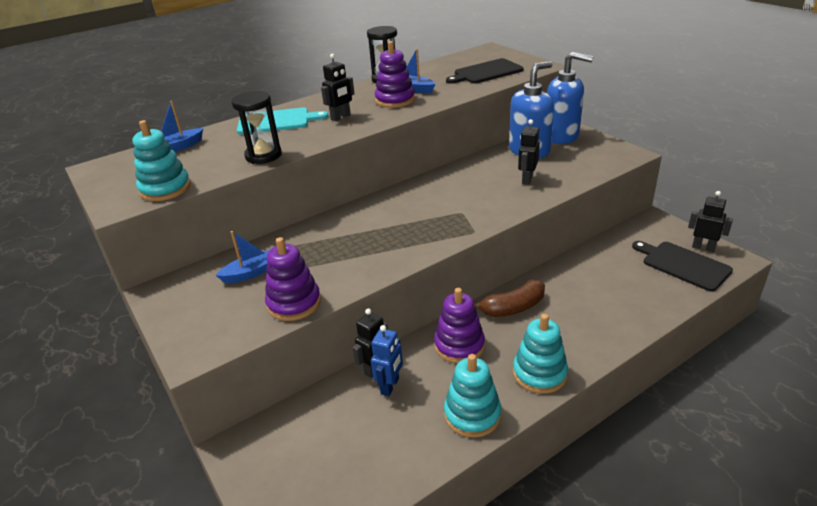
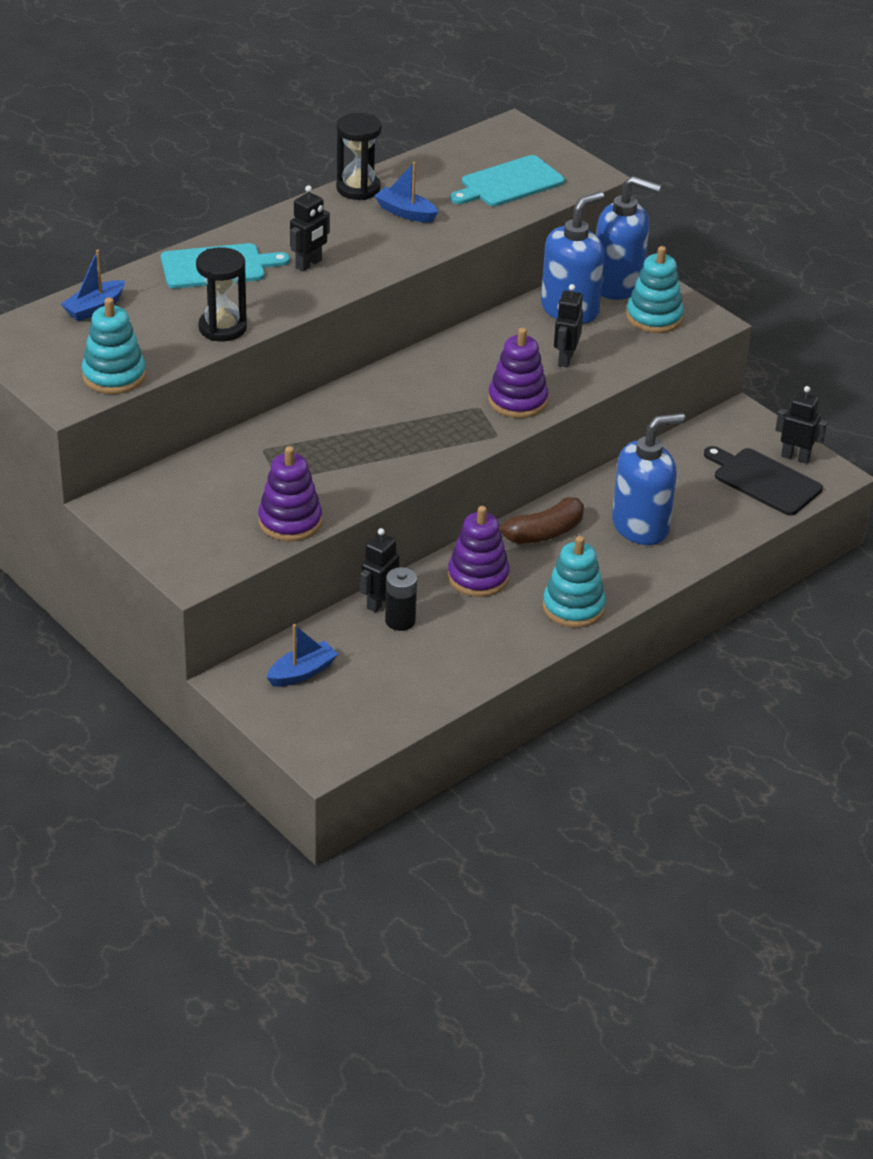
camera: 10 degrees left, 5 degrees up
(251, 273) = (222, 484): blue boat -> blue boat (302, 672)
(390, 386) = (400, 621): blue robot -> black battery
(395, 100) = (380, 234): purple stacking toy -> purple stacking toy (517, 401)
(472, 414) = (497, 648): turquoise stacking toy -> turquoise stacking toy (654, 317)
(486, 72) = (509, 183): black cutting board -> turquoise cutting board
(591, 301) = (641, 526): none -> blue soap dispenser

